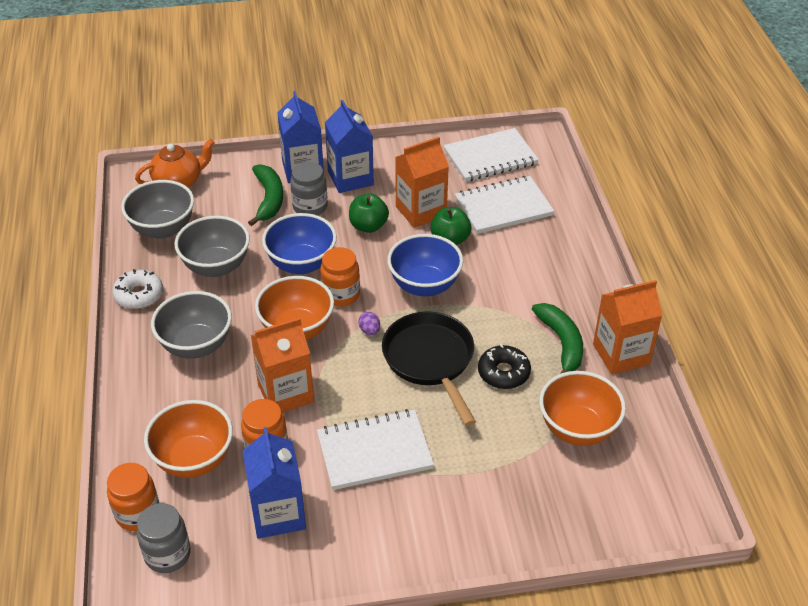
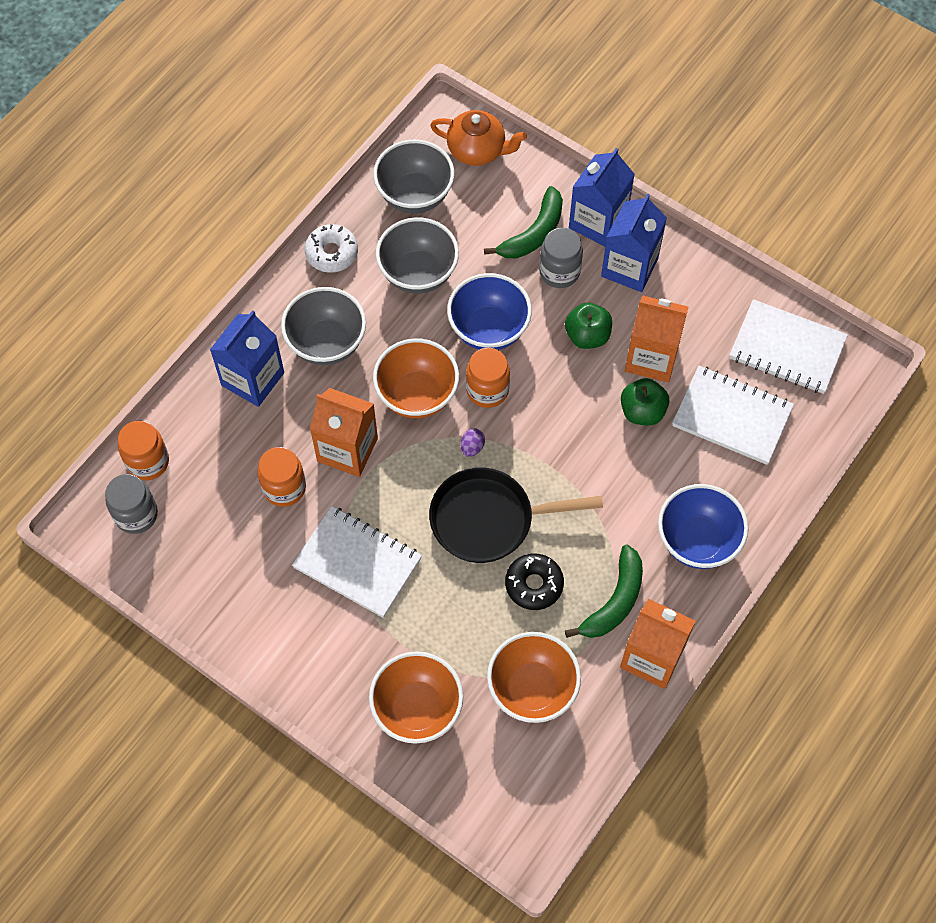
camera: 45 degrees right, 20 degrees up
(194, 459) = (226, 450): orange bowl -> orange bowl (417, 709)
(278, 514) = (238, 551): blue carton -> blue carton (253, 379)
(424, 285) = (566, 441): blue bowl -> blue bowl (697, 541)
(430, 360) = (489, 519): black pan -> black pan turned 120 degrees counterclockwise

